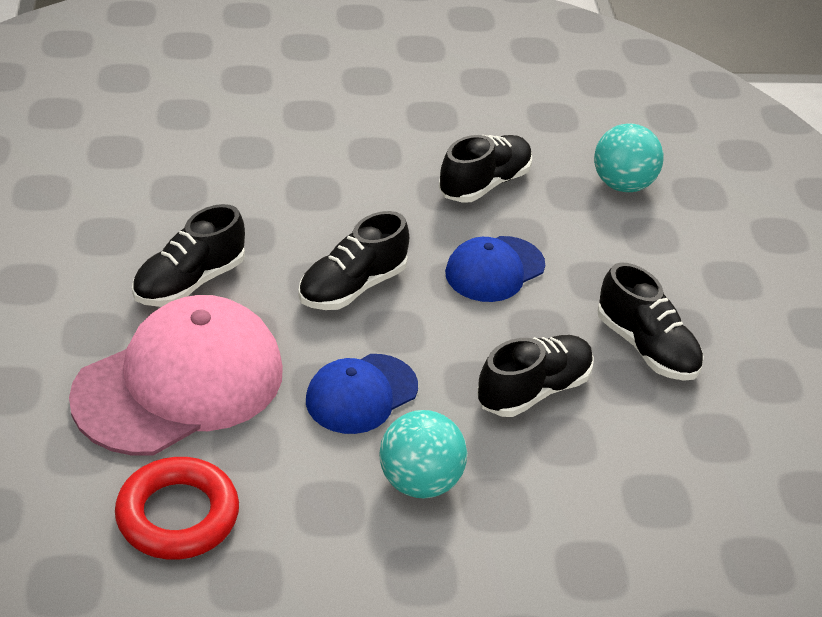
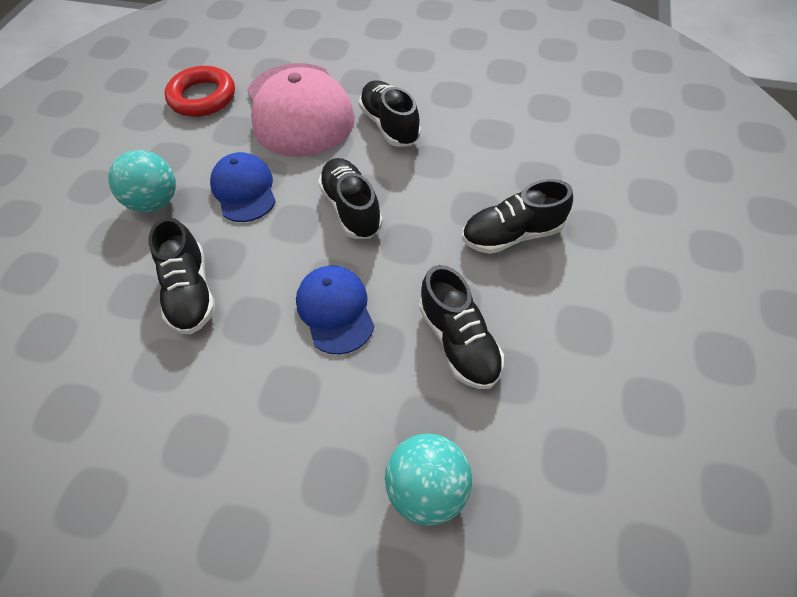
camera: 115 degrees right, 15 degrees up
(646, 347) = (188, 399): black shoe -> black shoe (511, 235)

